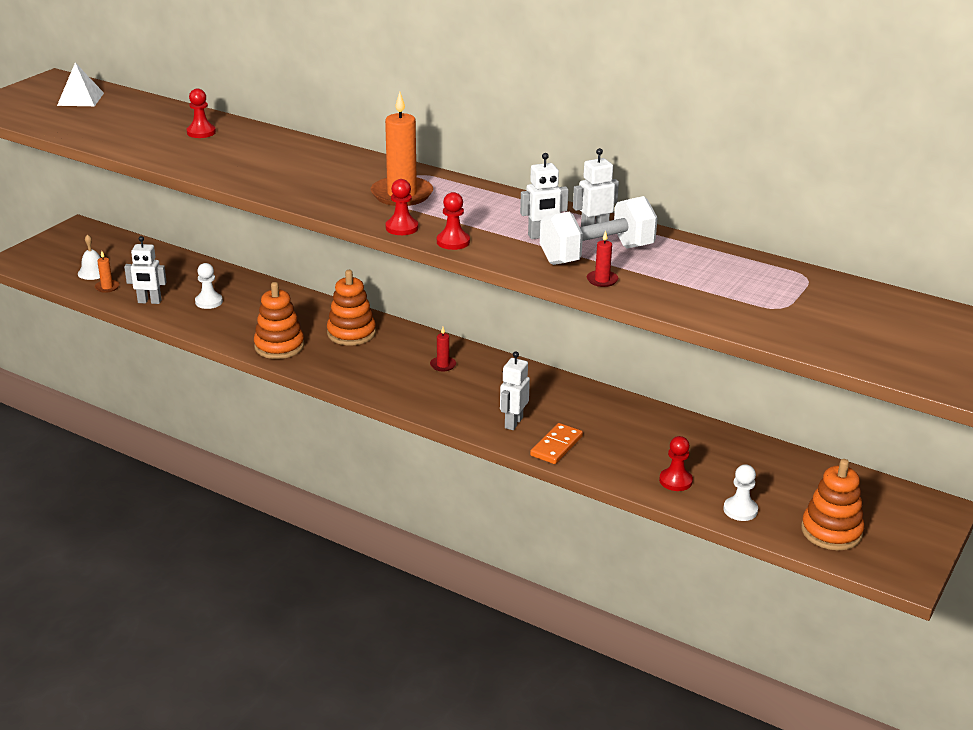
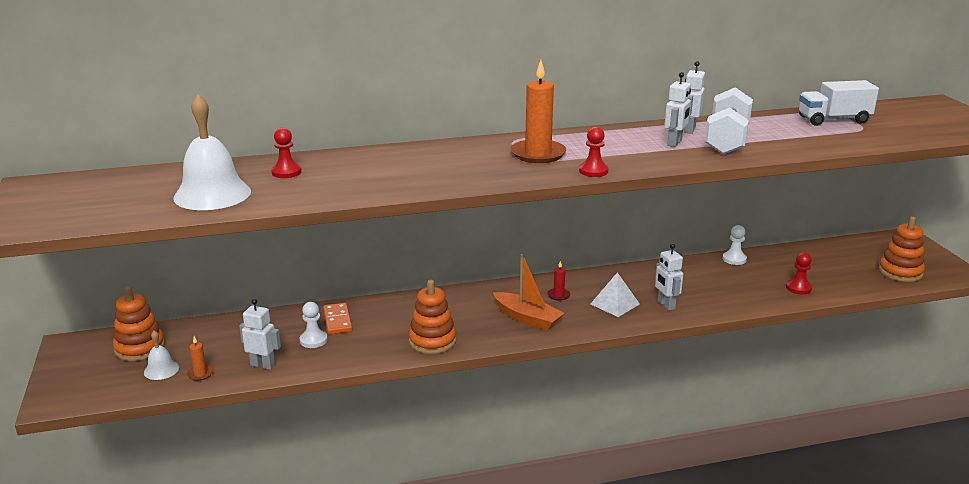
camera: 45 degrees left, 5 degrees down
(80, 99) = (103, 188): white pyramid -> white pyramid (614, 304)
(123, 130) = (212, 194): none -> white bell
(149, 302) = (263, 365): white robot -> white robot turned 120 degrees counterclockwise
(351, 333) = (462, 307): orange stacking toy -> orange stacking toy (140, 348)
(379, 369) = (527, 318): none -> orange boat
(453, 242) = (642, 166): red pawn -> none
(556, 446) = (713, 304): orange domino -> orange domino (337, 320)
(602, 280) = (765, 151): red candle -> none
(740, 510) = (851, 285): white pawn -> white pawn (734, 259)
(777, 285) = (834, 120): none -> white truck

